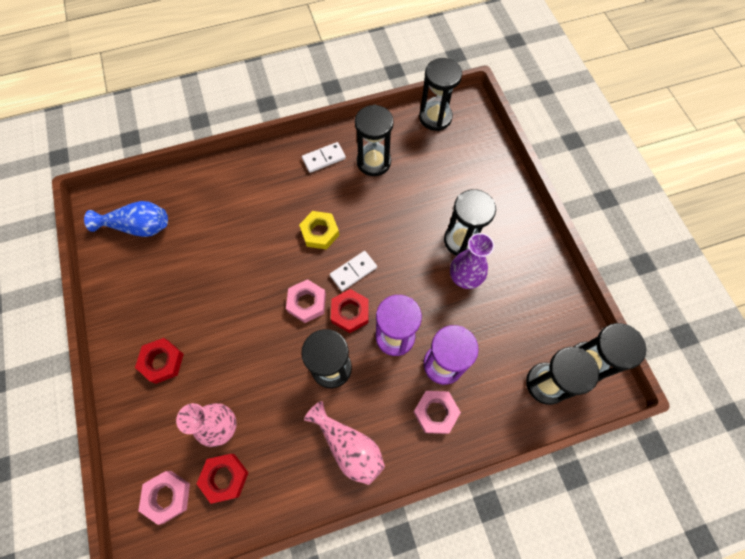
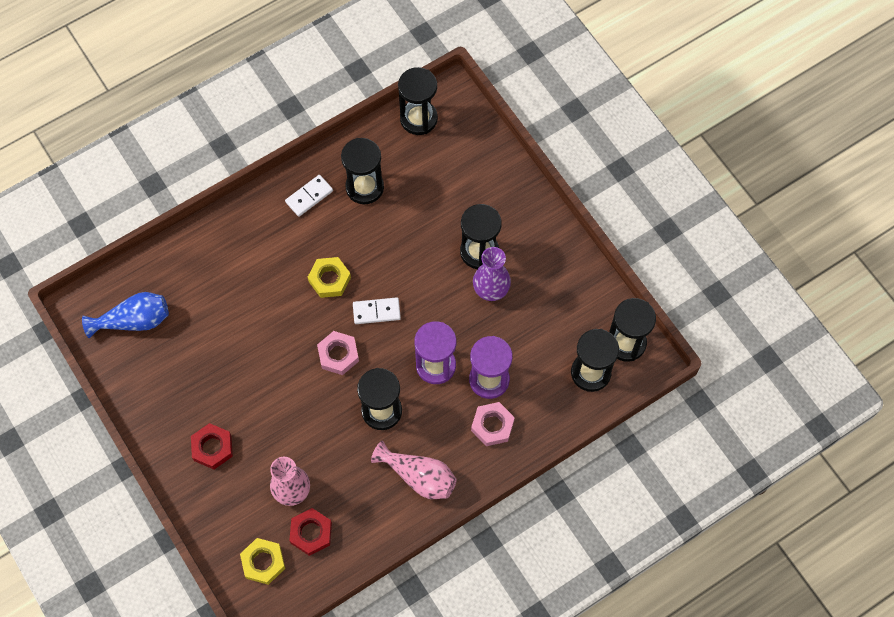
camera: 15 degrees left, 0 degrees up
(167, 496) = (263, 562): pink nut -> yellow nut
(350, 312) = (385, 353): red nut -> none
(353, 272) = (376, 312): white domino -> white domino turned 45 degrees clockwise

